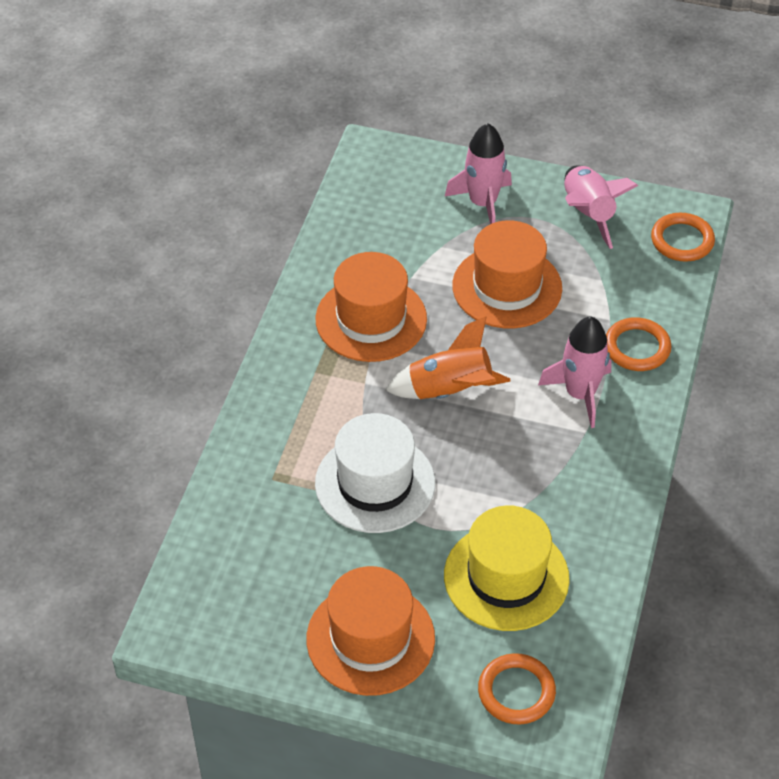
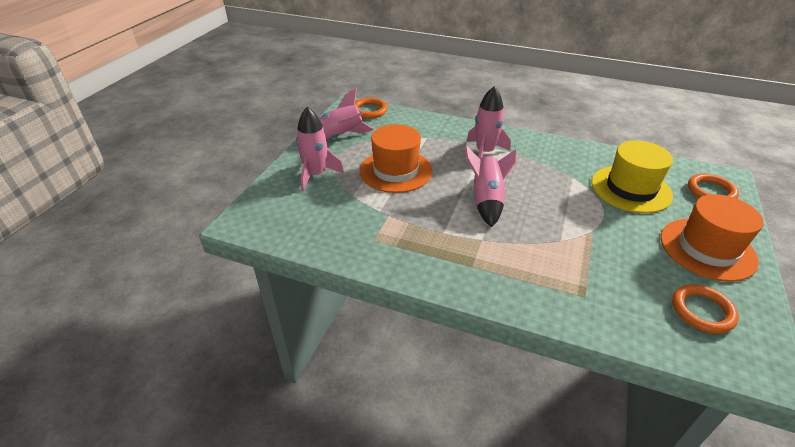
camera: 85 degrees left, 10 degrees down
(371, 319) = (419, 233): orange hat -> none
(375, 483) = (574, 239): white hat -> none
(449, 391) = (486, 200): orange rocket -> pink rocket
(637, 347) = (449, 131): orange ring -> orange ring (702, 311)

